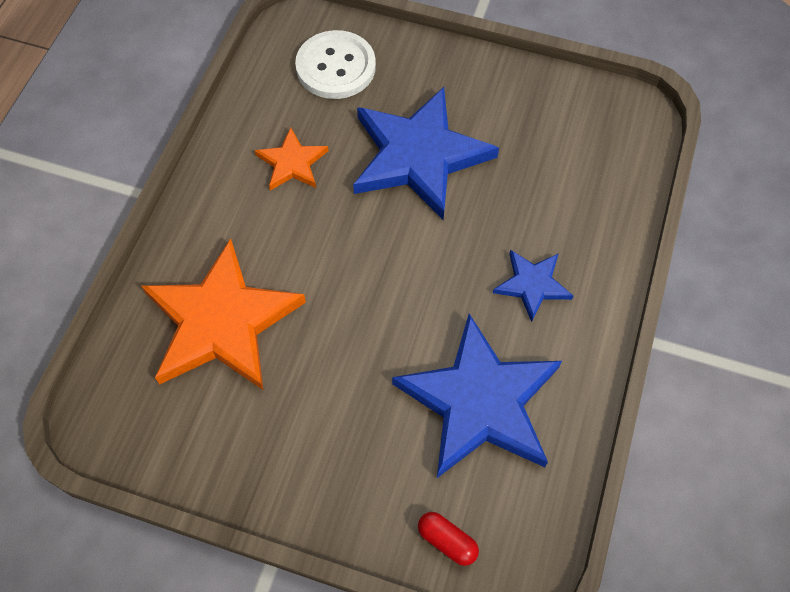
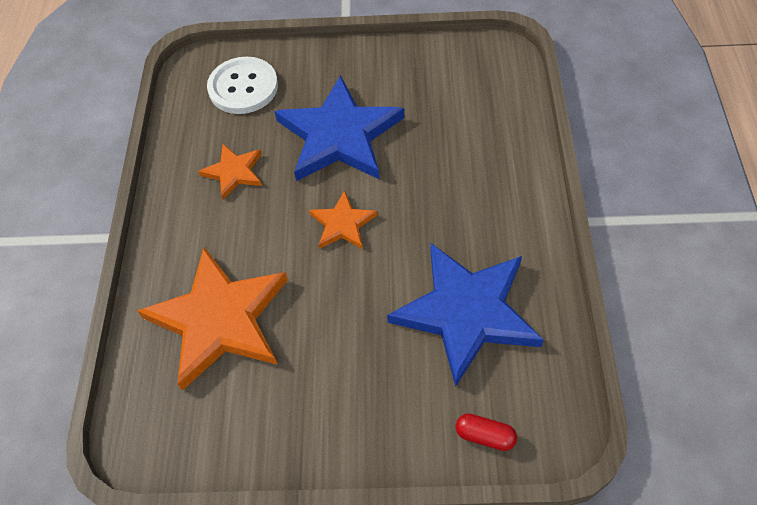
camera: 15 degrees left, 5 degrees down
(385, 259) = (342, 224): none -> orange star
(532, 285) = (472, 206): blue star -> none

